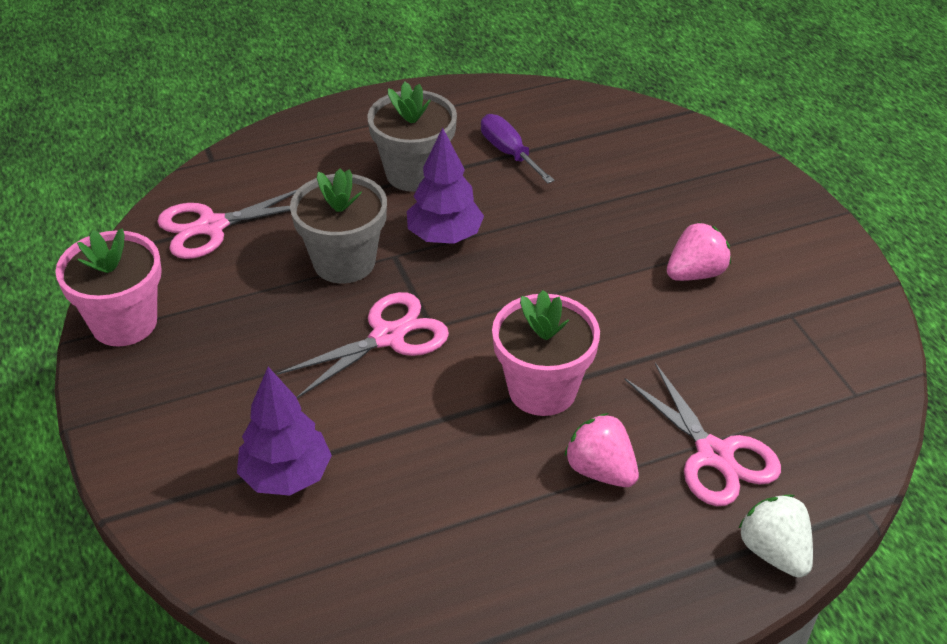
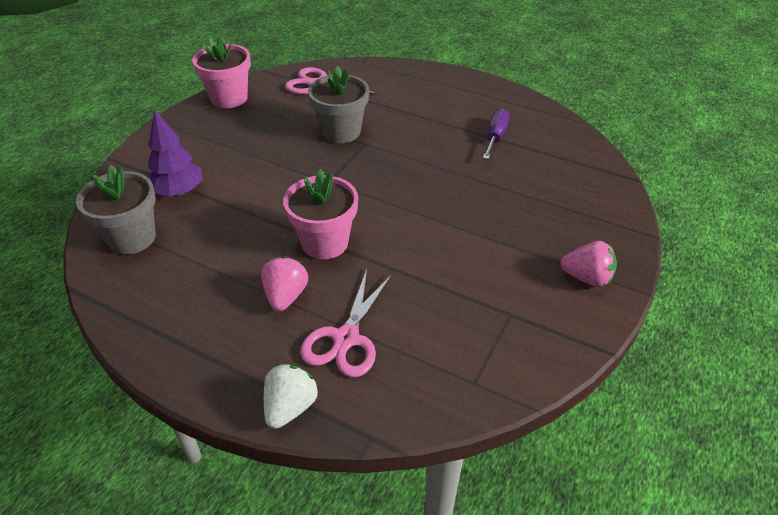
camera: 50 degrees right, 0 degrees up
(388, 337) = (305, 172): pink scissors -> none
(414, 173) = (434, 117): grey flower pot -> grey flower pot (131, 238)
(444, 236) = (400, 151): purple tree -> none
(695, 273) = (493, 254): pink strawberry -> pink strawberry (587, 278)

